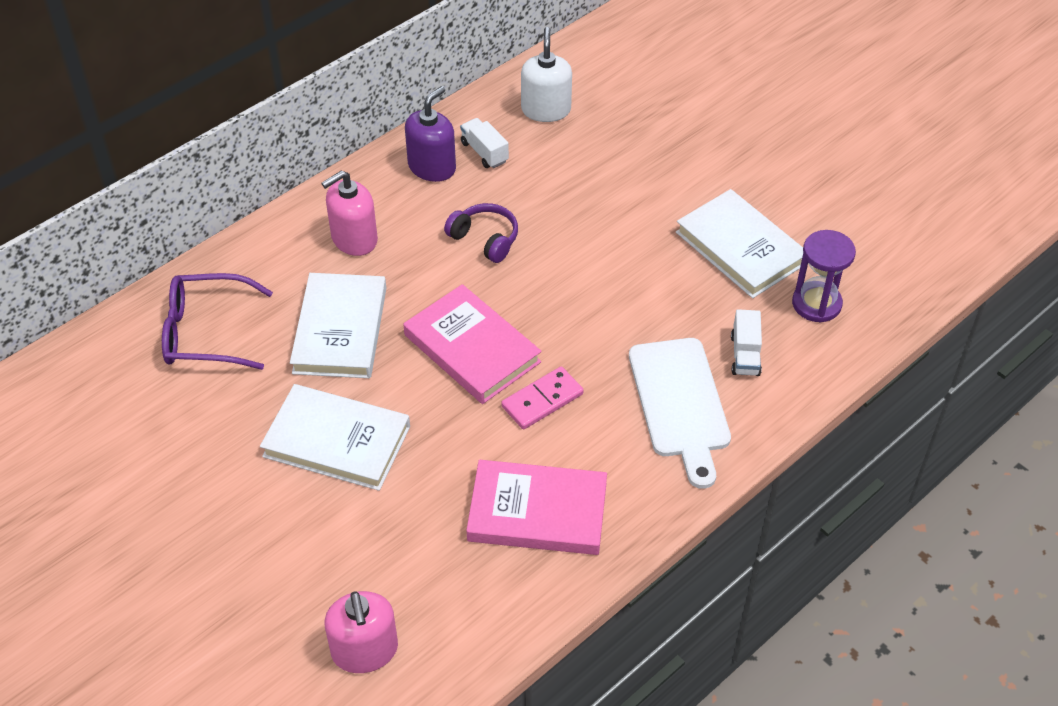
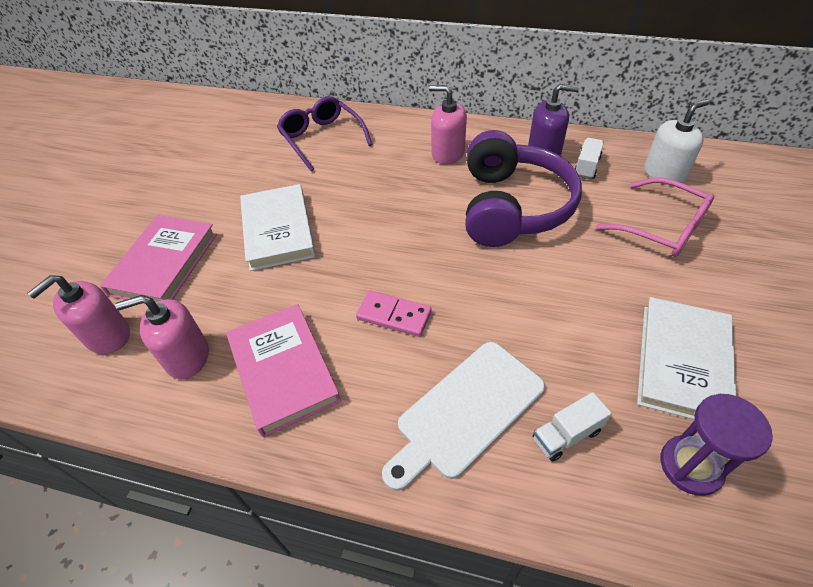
camera: 60 degrees right, 0 degrees up
(340, 330) = (369, 185): white book -> none
(456, 585) = (187, 356): none -> pink soap dispenser
(472, 348) = (409, 251): pink book -> pink book (164, 263)
(485, 239) = (511, 207): purple headphones -> purple headphones, size x2.18
(607, 160) = (663, 228): none -> pink glasses

